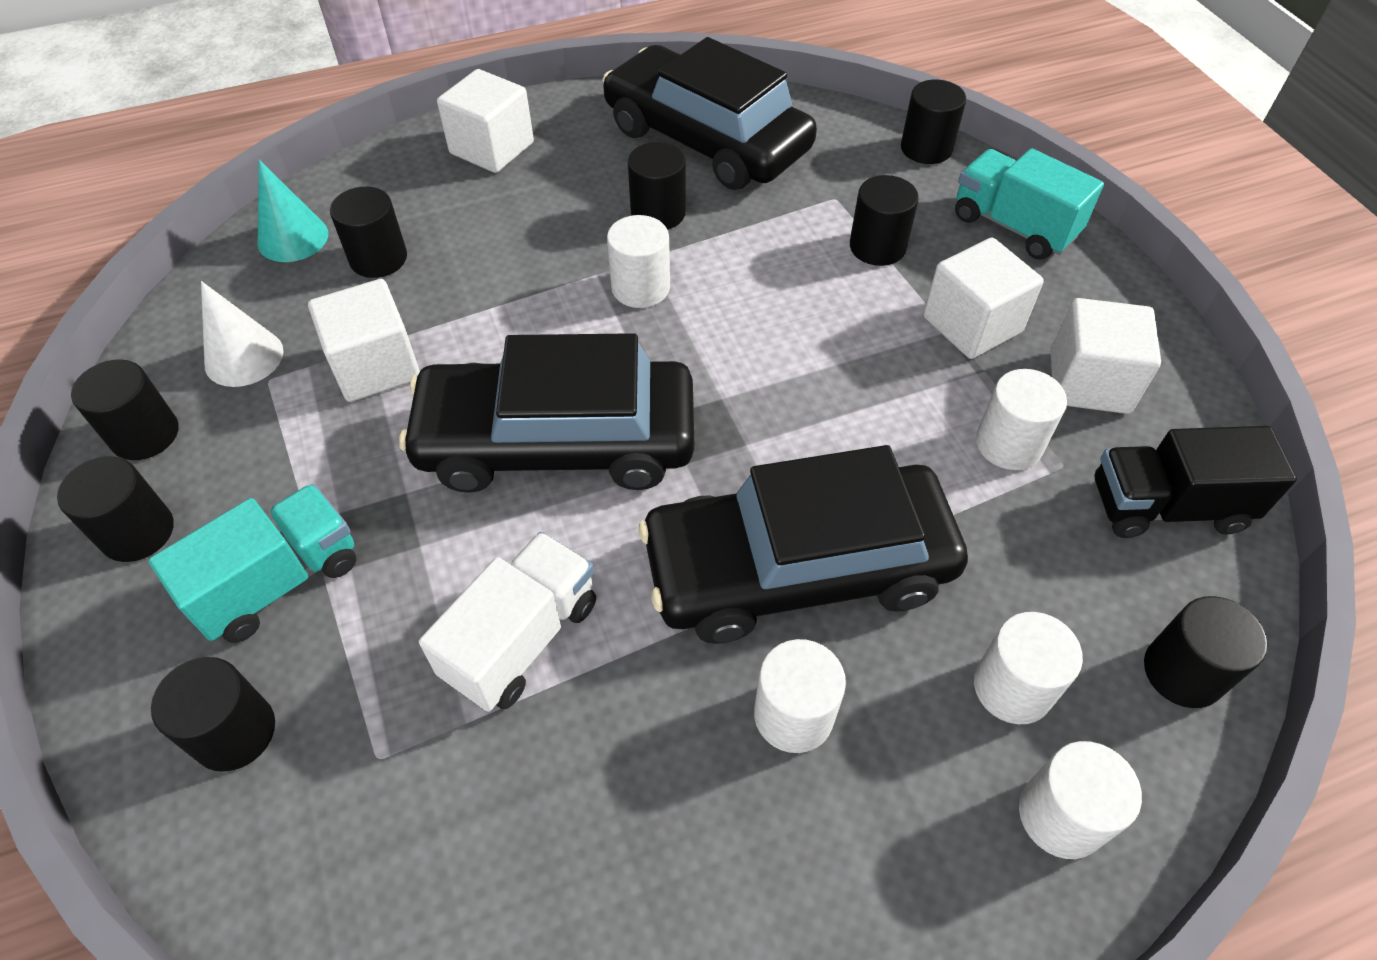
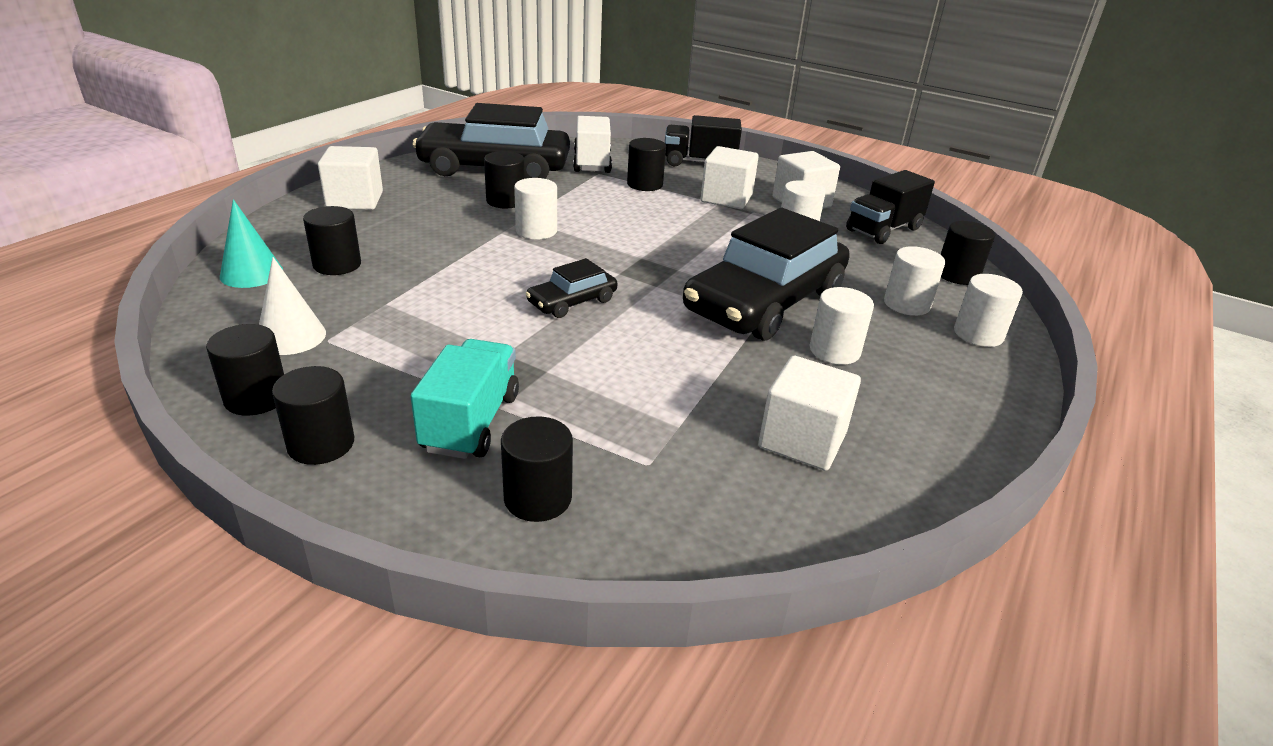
camera: 40 degrees left, 20 degrees down
(375, 366) = (404, 309): white cube -> white cube (802, 440)
(521, 639) = (663, 382): white truck -> white truck (592, 163)
(557, 441) = (572, 301): black car -> black car, size x0.46
(926, 148) = (621, 146): black cylinder -> none
(1013, 226) = (699, 163): turquoise truck -> black truck

